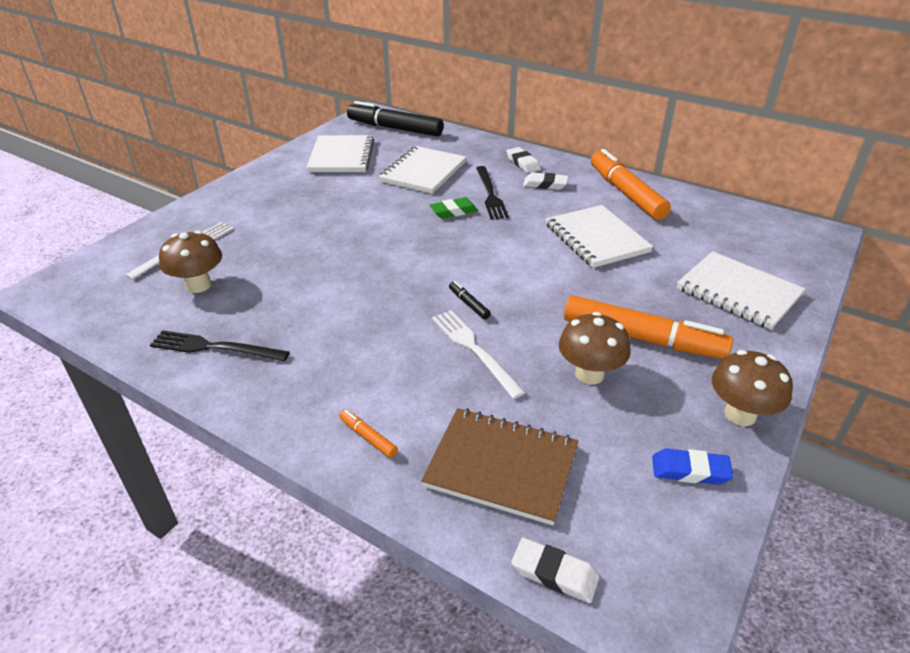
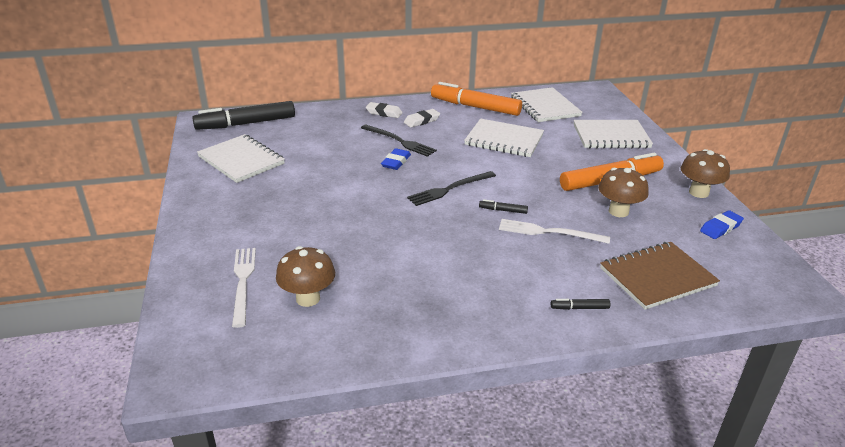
camera: 45 degrees left, 5 degrees down
(214, 347) = (401, 325): black fork -> black fork (449, 189)
(368, 437) = (579, 308): orange marker -> black marker
(423, 172) = (327, 145): white notebook -> white notebook (544, 107)
(453, 211) = (396, 162): green eraser -> blue eraser
(554, 573) = (748, 303): white eraser -> none

